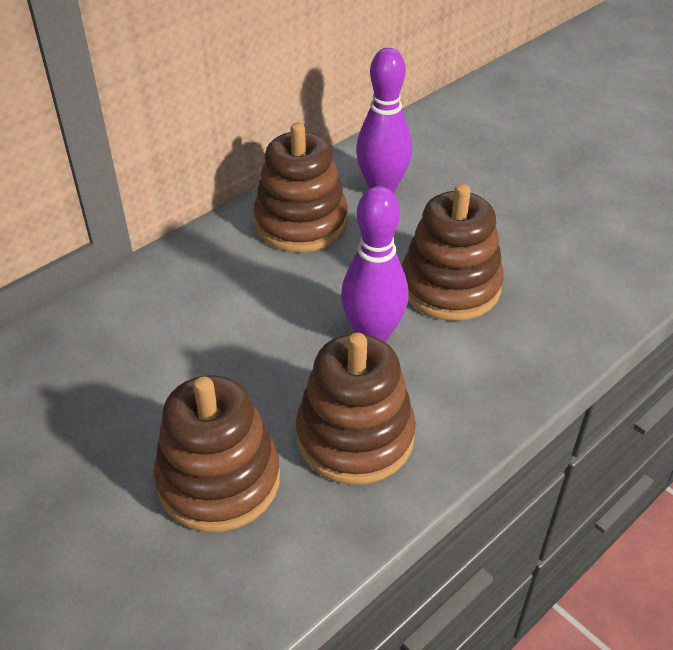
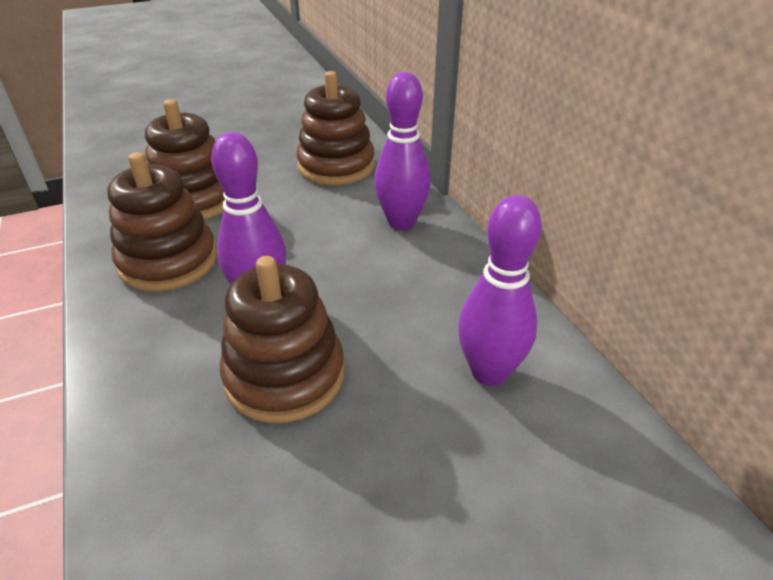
camera: 110 degrees right, 5 degrees down
(203, 274) = (401, 223): none -> purple bowling pin
(301, 223) = (448, 291): brown stacking toy -> brown stacking toy (336, 166)

